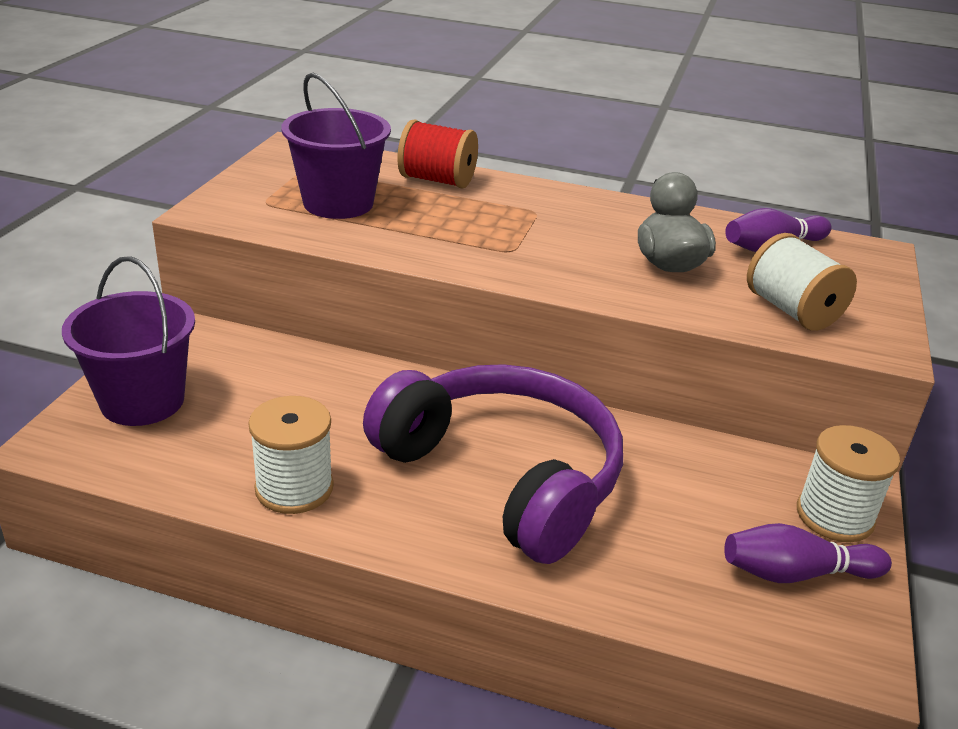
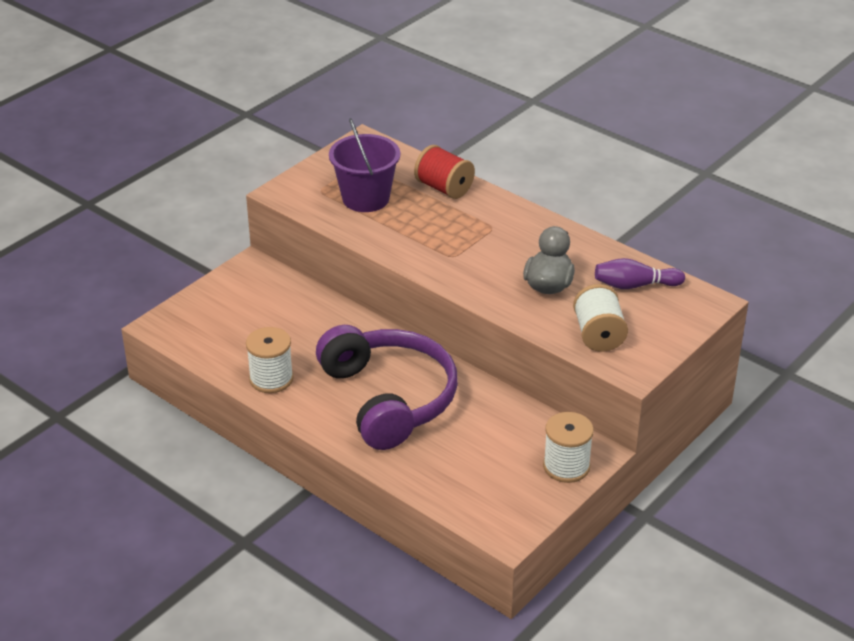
camera: 25 degrees right, 5 degrees up
(142, 401) = (213, 309): purple bucket -> none
(796, 573) = (513, 489): purple bowling pin -> none

